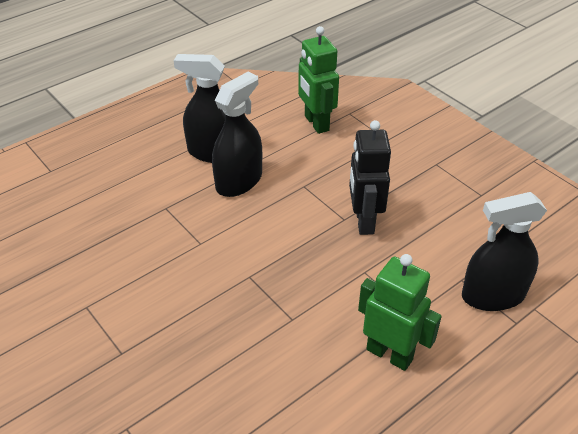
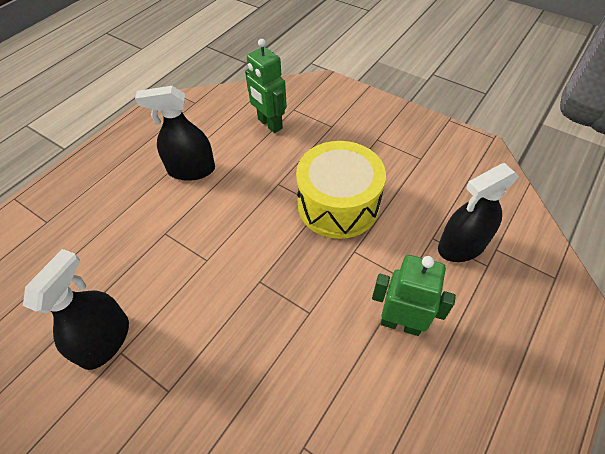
camera: 15 degrees left, 10 degrees up
(239, 181) = (222, 192): black spray bottle -> black spray bottle (105, 340)
(364, 221) = (338, 204): black robot -> yellow drum

